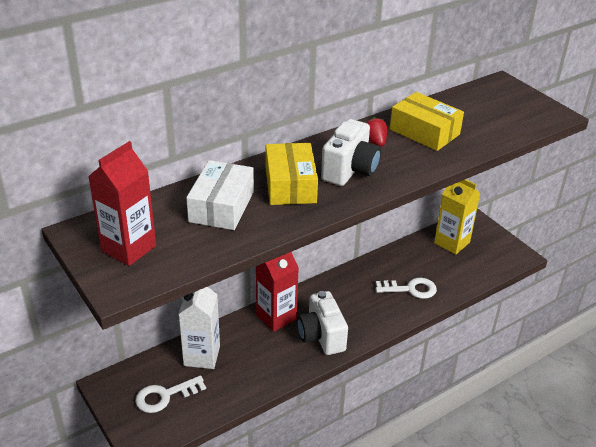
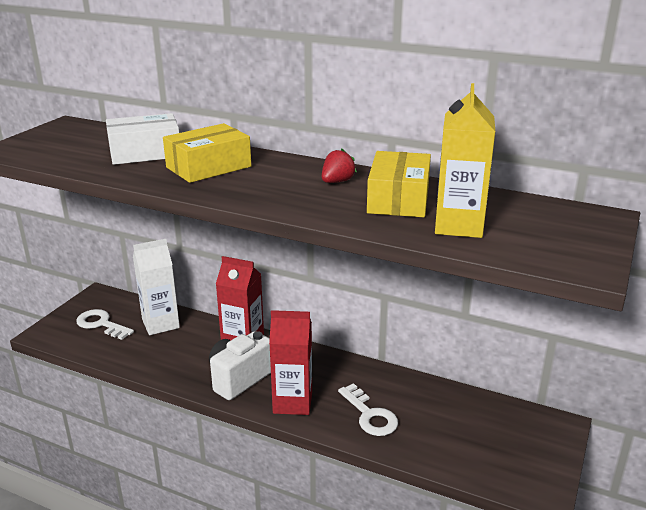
camera: 60 degrees right, 10 degrees down
(128, 248) = (57, 141): red carton -> red carton (292, 402)
(350, 171) = (266, 183): white camera -> none
(452, 243) = (491, 421): yellow carton -> yellow carton (458, 226)

